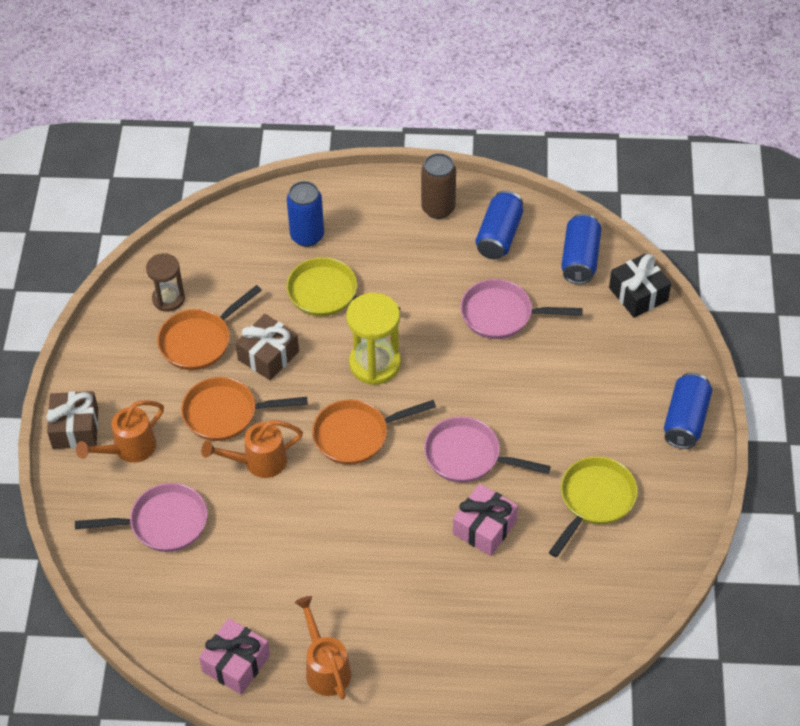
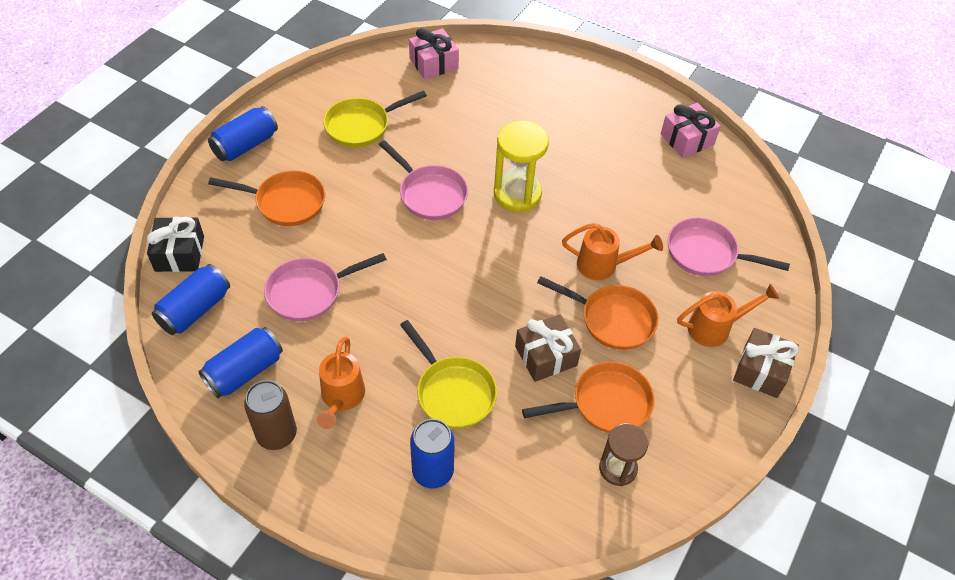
camera: 155 degrees left, 0 degrees up
(325, 668) = (624, 112): orange watering can -> orange watering can (341, 398)
(356, 435) = (508, 249): orange pan -> orange pan (286, 202)
(375, 364) = (453, 301): yellow hourglass -> yellow hourglass (517, 194)
(484, 527) = (454, 143): pink gift -> pink gift (433, 63)
(502, 314) = (309, 292): pink pan -> pink pan turned 120 degrees clockwise

